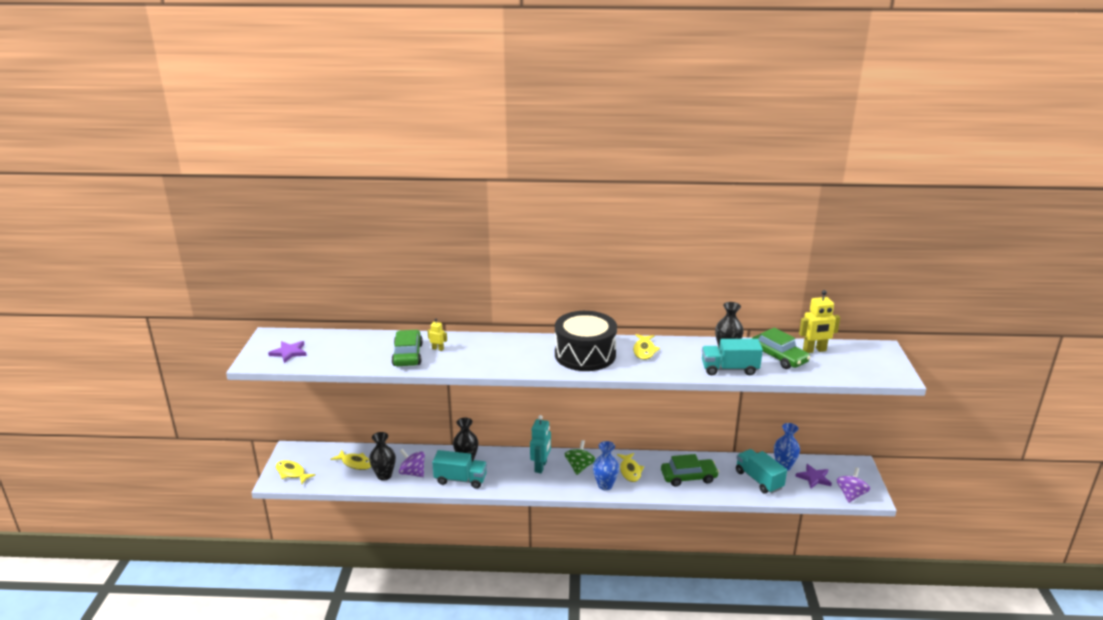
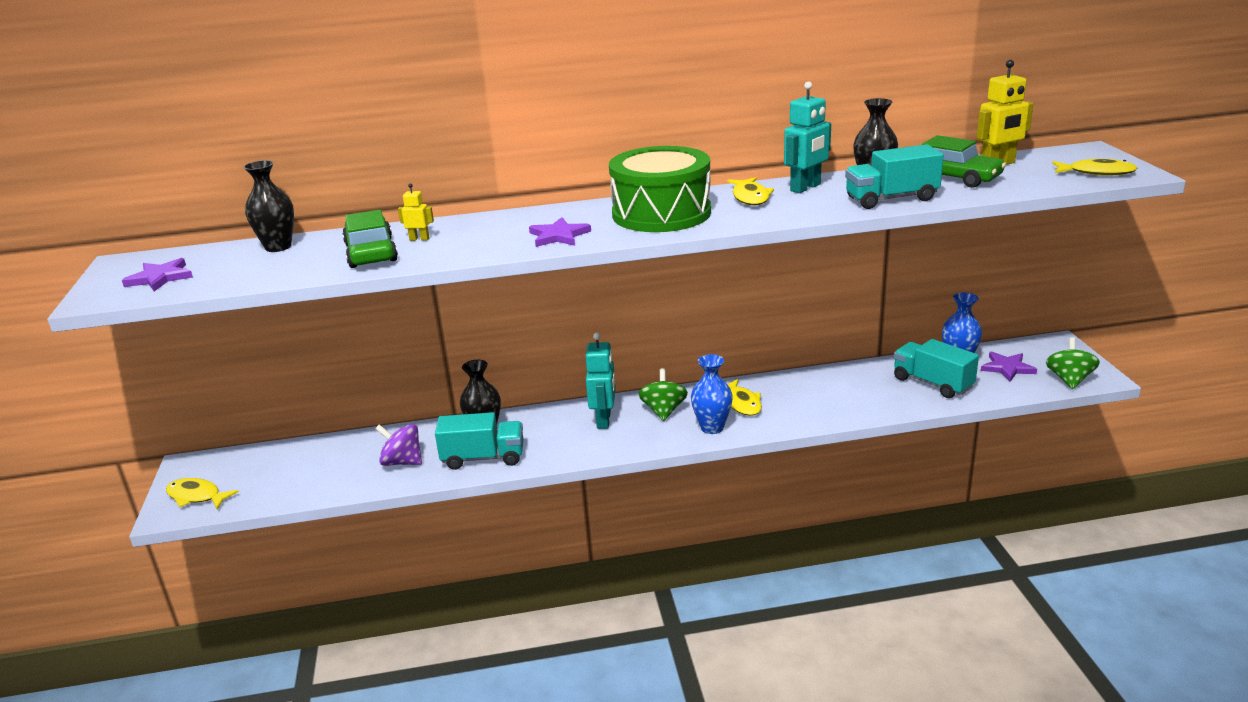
camera: 10 degrees left, 0 degrees up
(355, 463) = (303, 465): yellow fish -> yellow fish (1097, 173)
(384, 475) = (356, 473): black vase -> black vase (278, 247)
(518, 362) = (558, 236): none -> purple star
(585, 354) = (661, 213): black drum -> green drum
(682, 348) = (805, 188): none -> turquoise robot
(688, 477) = (831, 396): green car -> none
(850, 495) = (1069, 380): purple spinning top -> green spinning top

